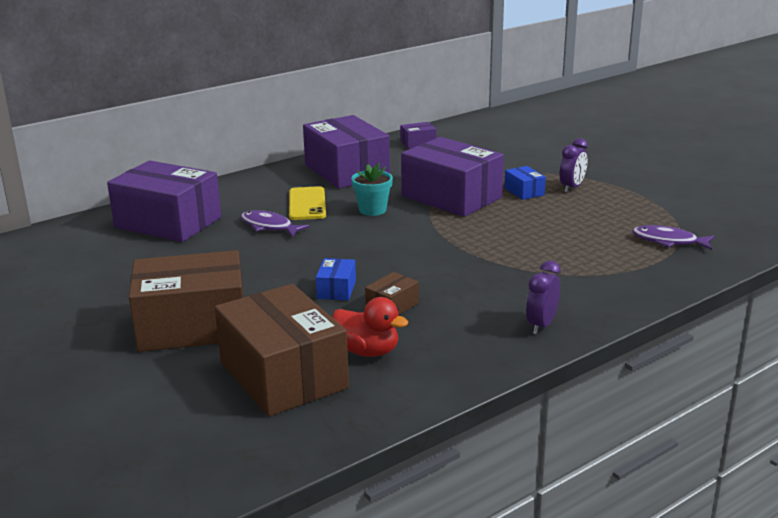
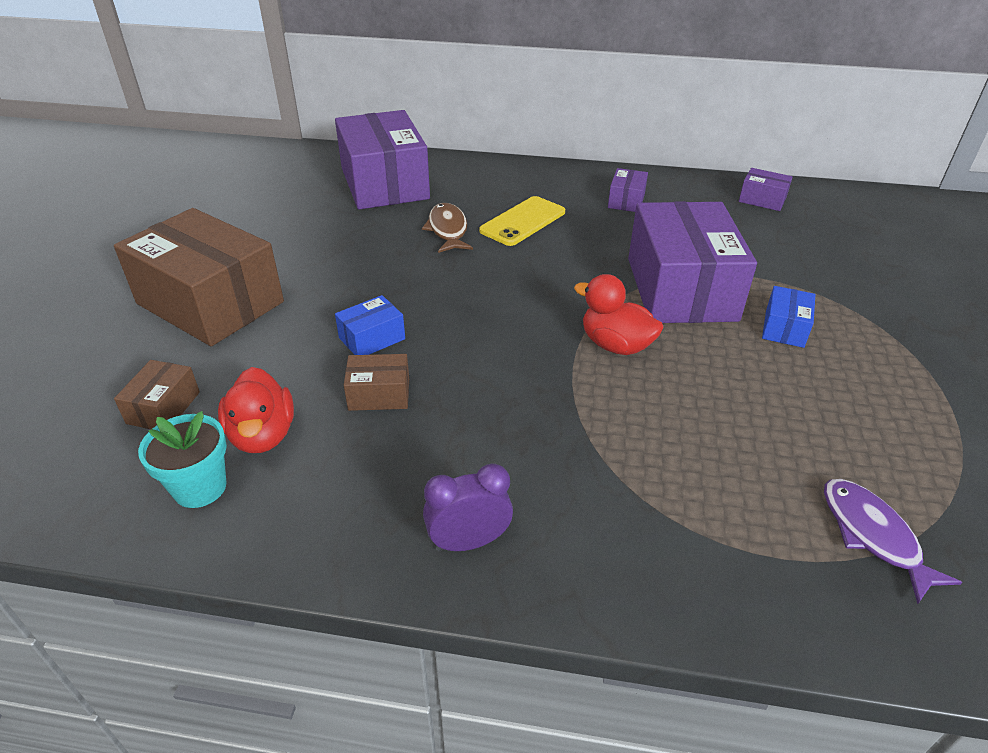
camera: 45 degrees right, 15 degrees up
(269, 226) = (448, 230): purple fish -> brown fish
(283, 375) = (163, 407): brown box -> brown box, size x0.43
(347, 171) = (626, 201): purple box -> purple box, size x0.43
(372, 210) = (569, 261): turquoise flower pot -> turquoise flower pot (200, 487)
(465, 232) = (615, 345): none -> red duck
(572, 187) = (863, 357): purple clock -> none

